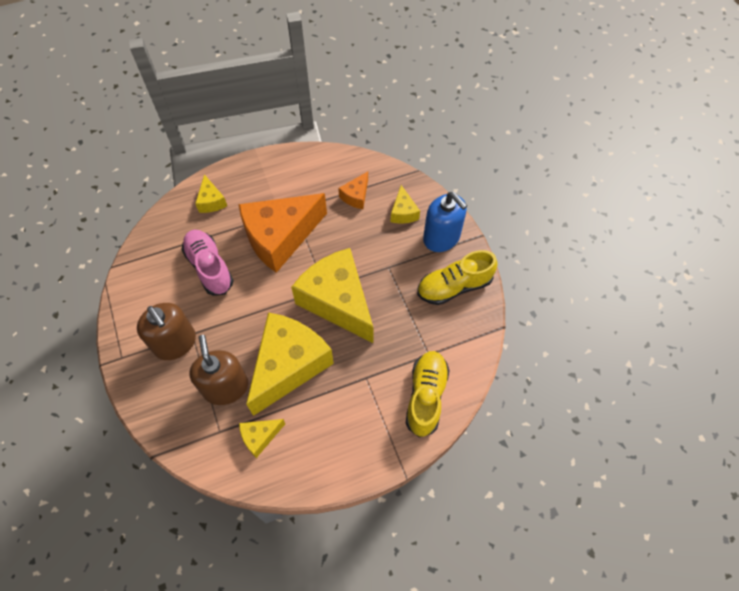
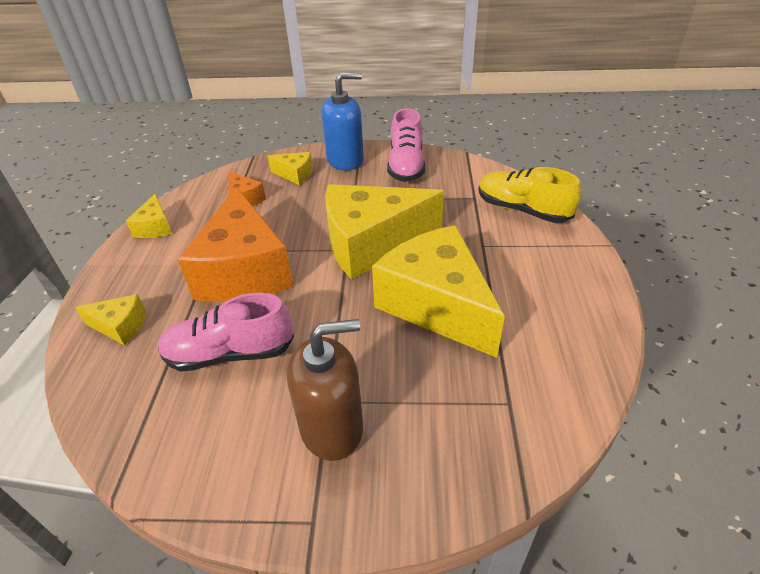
camera: 65 degrees left, 20 degrees down
(225, 387) = (440, 379): brown soap dispenser -> none
(260, 437) = (532, 357): yellow cheese -> yellow cheese (155, 227)
(454, 286) = (406, 166): yellow shoe -> pink shoe

